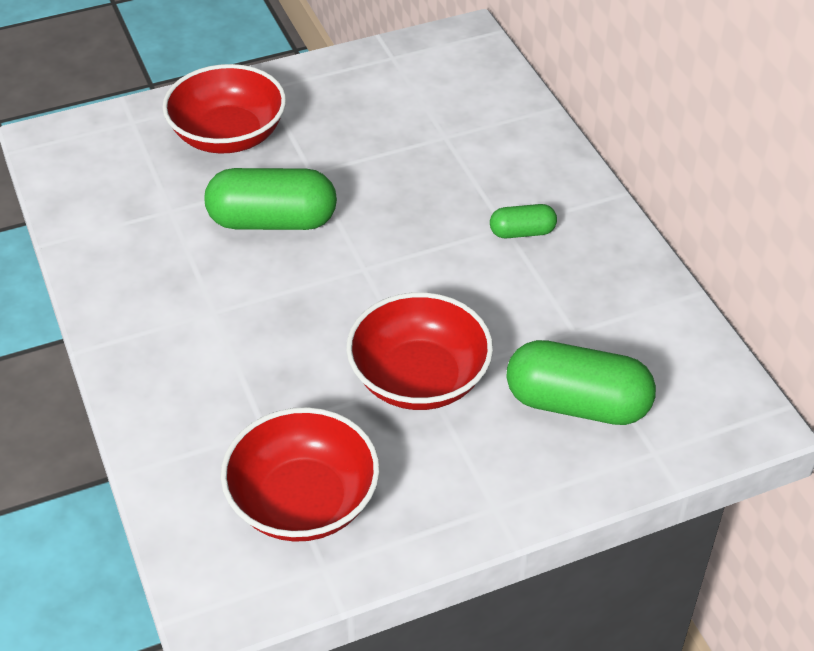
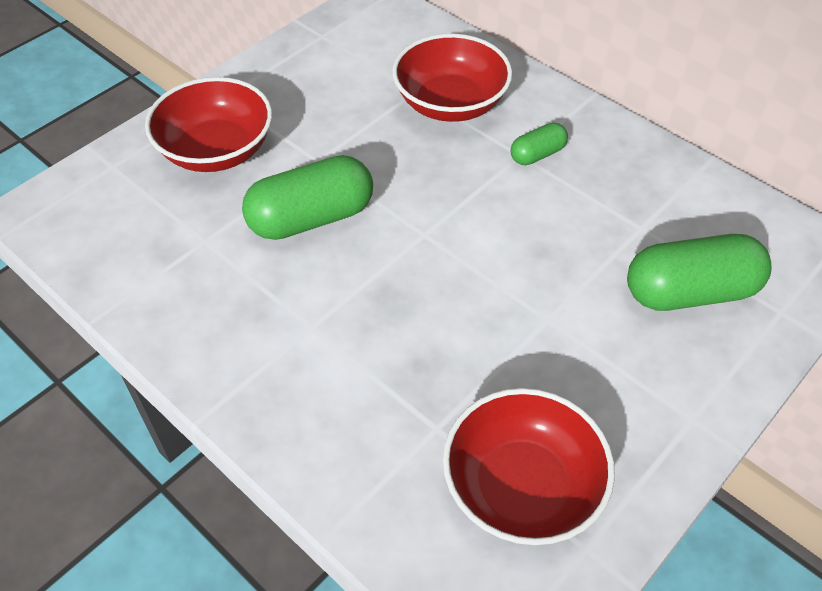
camera: 25 degrees left, 5 degrees up
(419, 378) = (543, 320): red bowl -> red bowl (450, 103)

